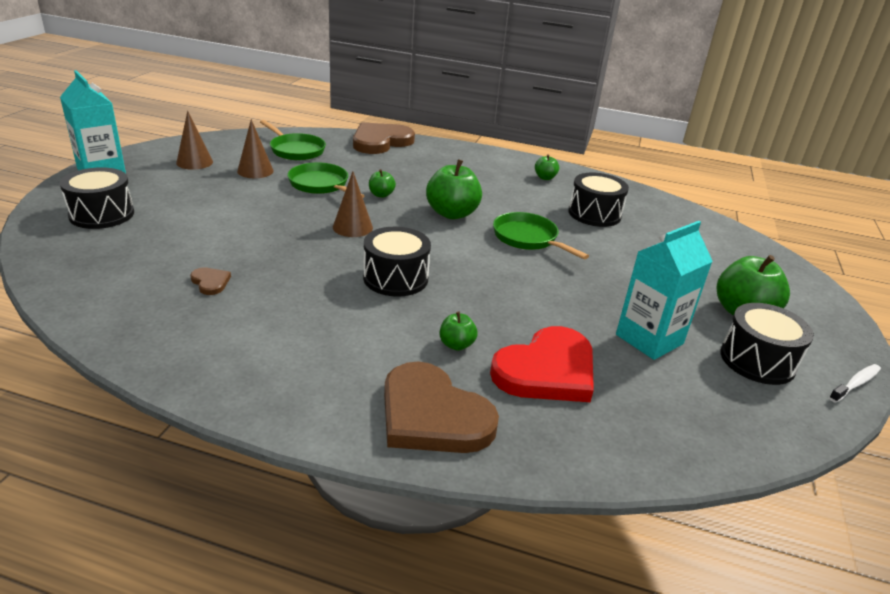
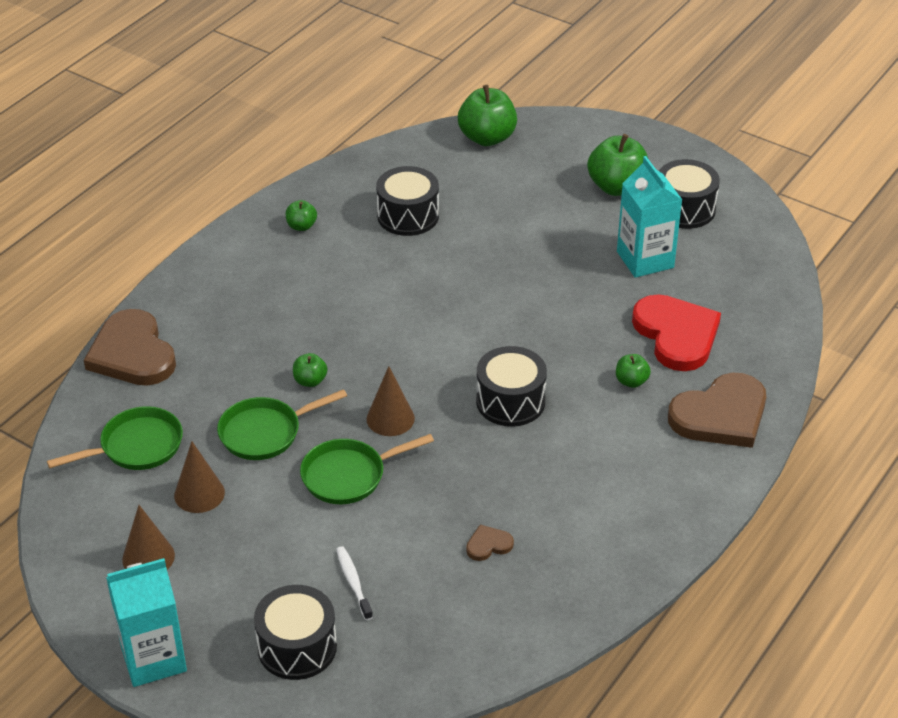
camera: 70 degrees left, 10 degrees up
(452, 213) = (377, 329): green apple -> green apple (487, 138)
(528, 238) = (451, 284): green pan -> green pan (348, 475)
(855, 384) = (721, 170): white toothbrush -> white toothbrush (353, 582)

